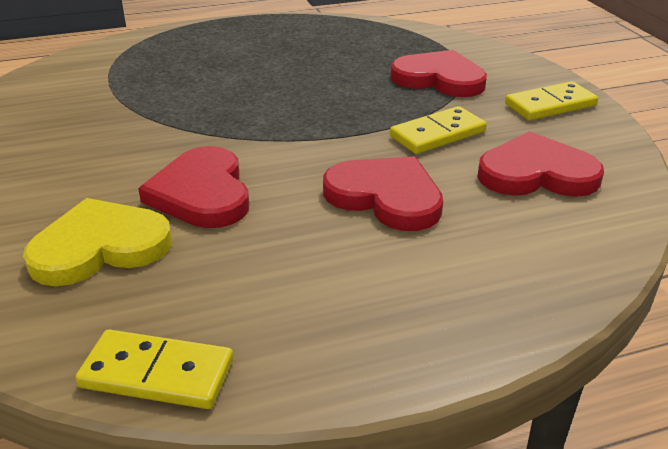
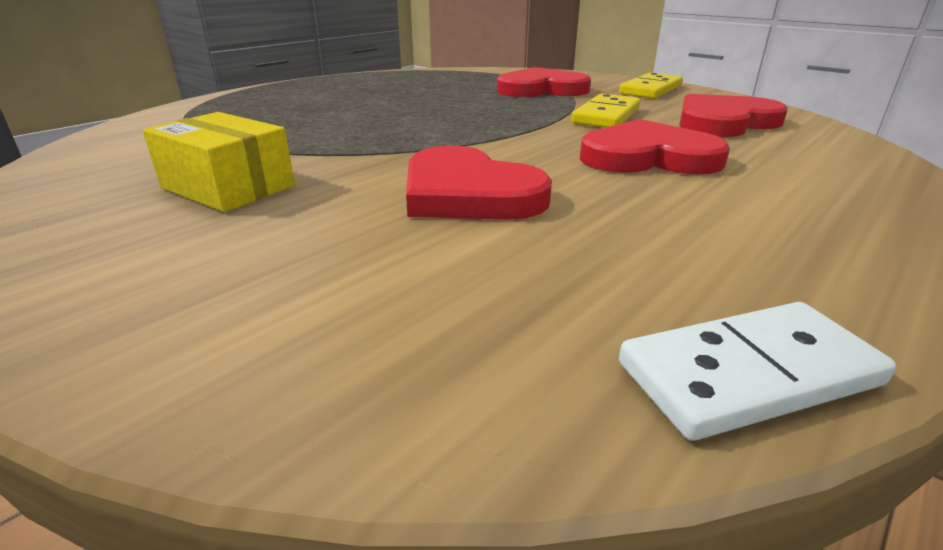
camera: 30 degrees left, 5 degrees down
(76, 141) = (228, 187): none -> yellow box
(100, 247) = (426, 269): yellow heart -> none
(157, 373) = (748, 374): yellow domino -> white domino

